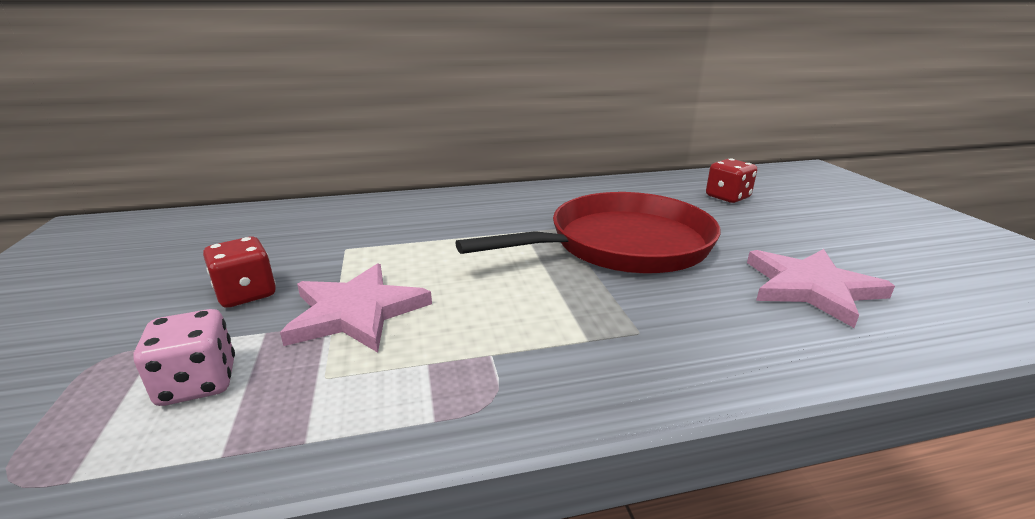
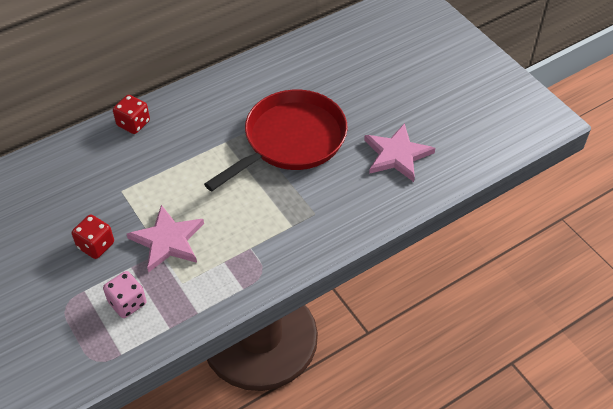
camera: 20 degrees left, 25 degrees up
(727, 197) = (350, 61): red dice -> red dice (133, 123)

